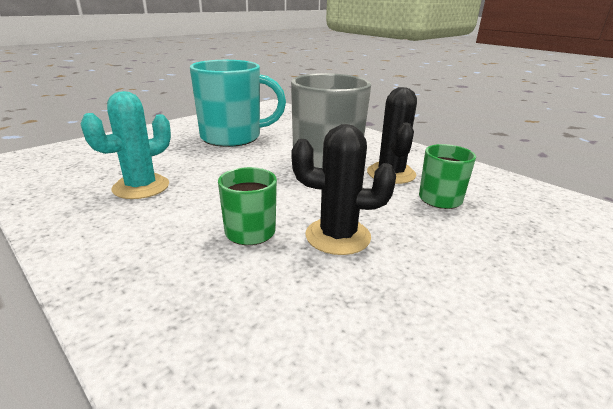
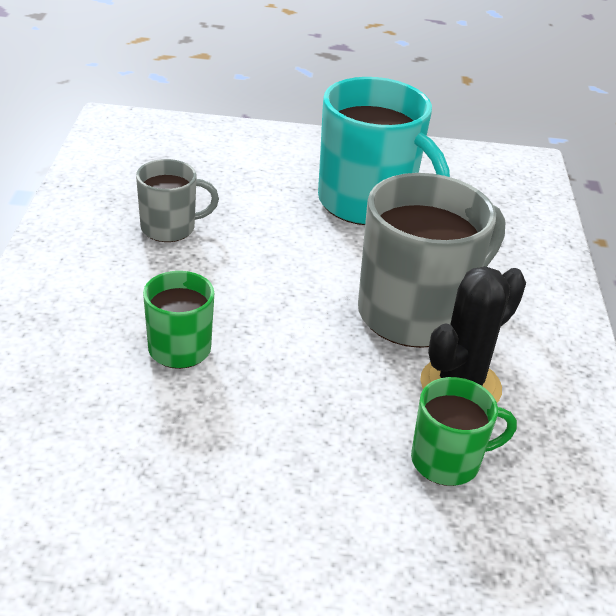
camera: 45 degrees right, 10 degrees up
(141, 187) = (170, 228): turquoise cactus -> grey mug
(338, 236) = (244, 413): black cactus -> none

